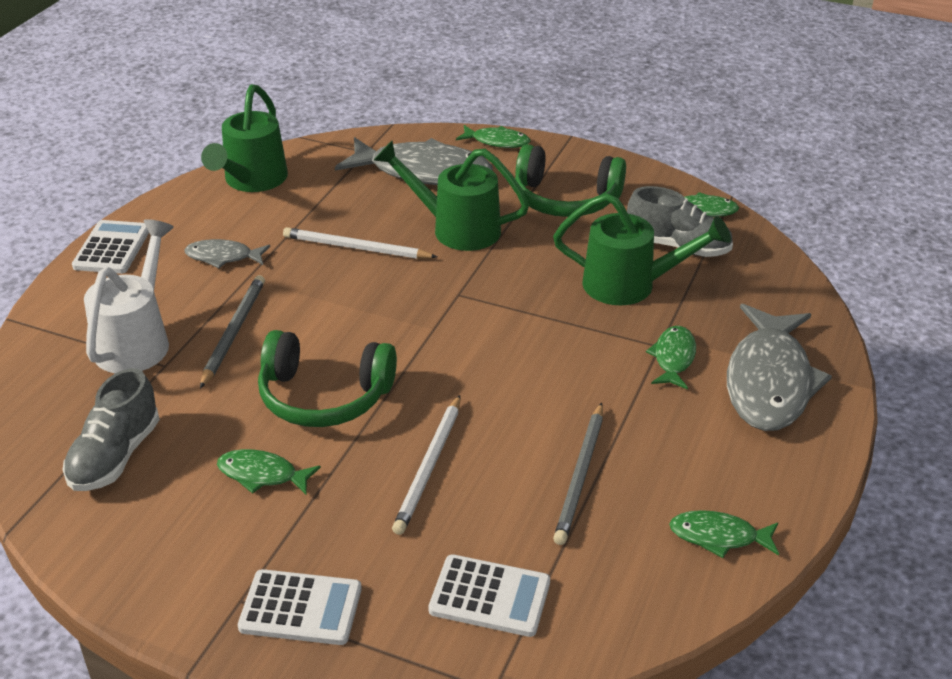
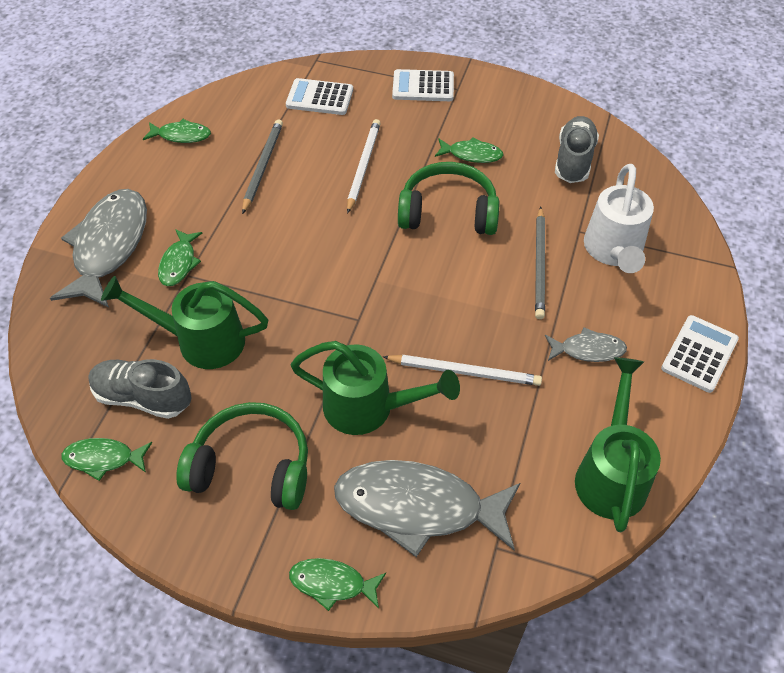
camera: 175 degrees right, 15 degrees up
(112, 248) = (699, 354): white calculator -> white calculator turned 150 degrees counterclockwise

